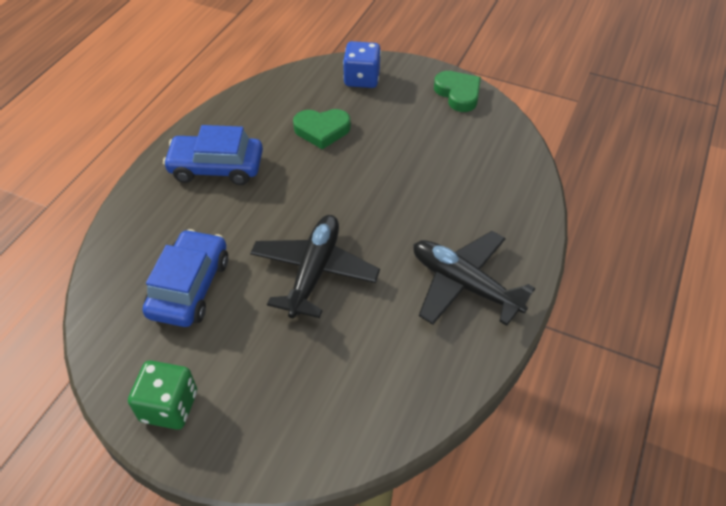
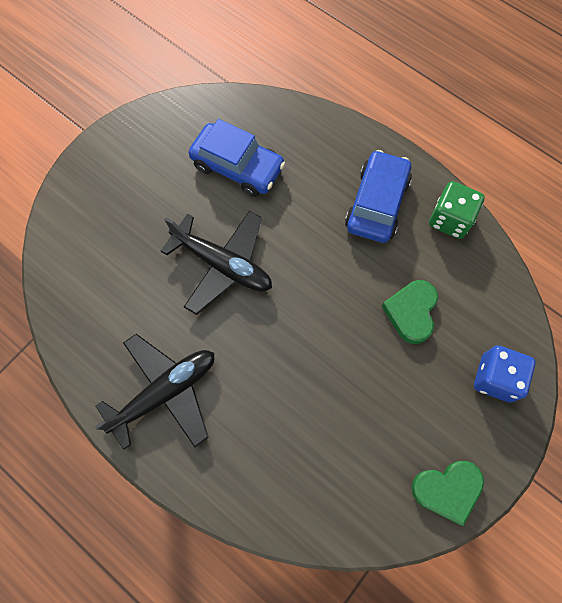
camera: 105 degrees right, 20 degrees up
(169, 406) = (133, 143): green dice -> green dice (450, 219)

